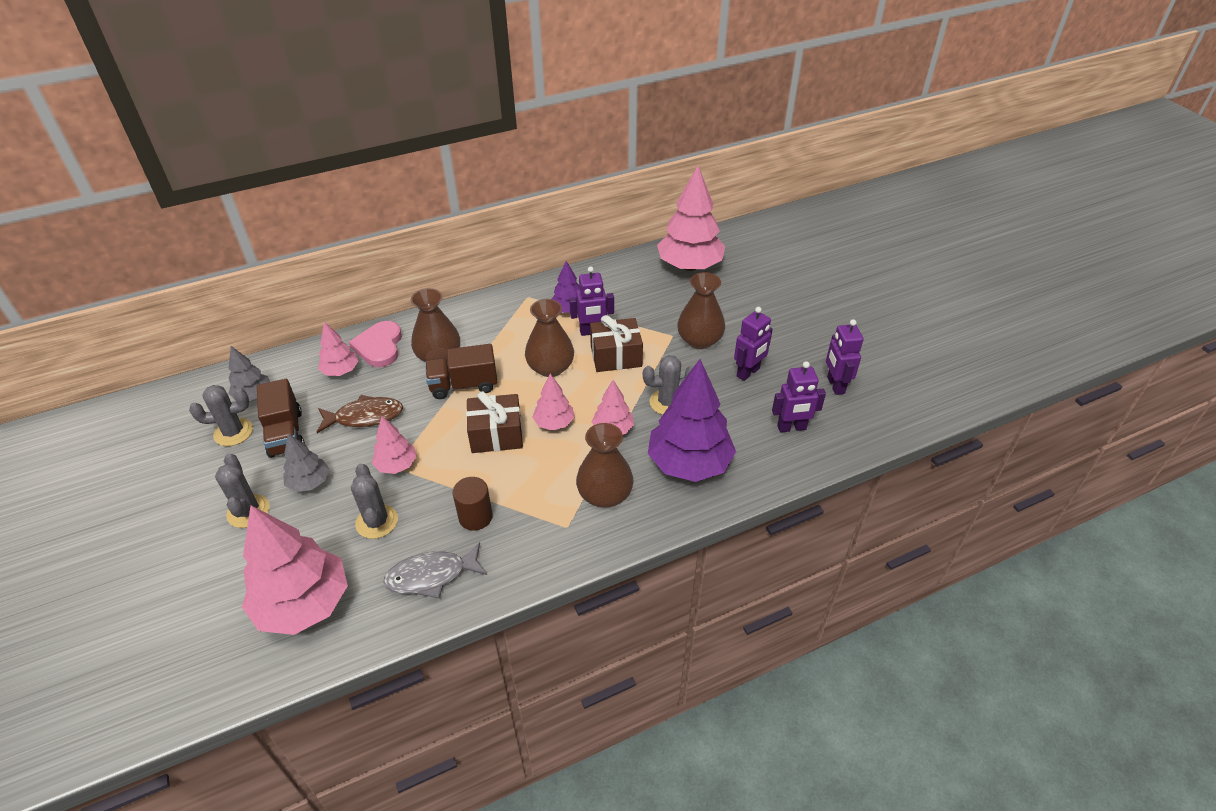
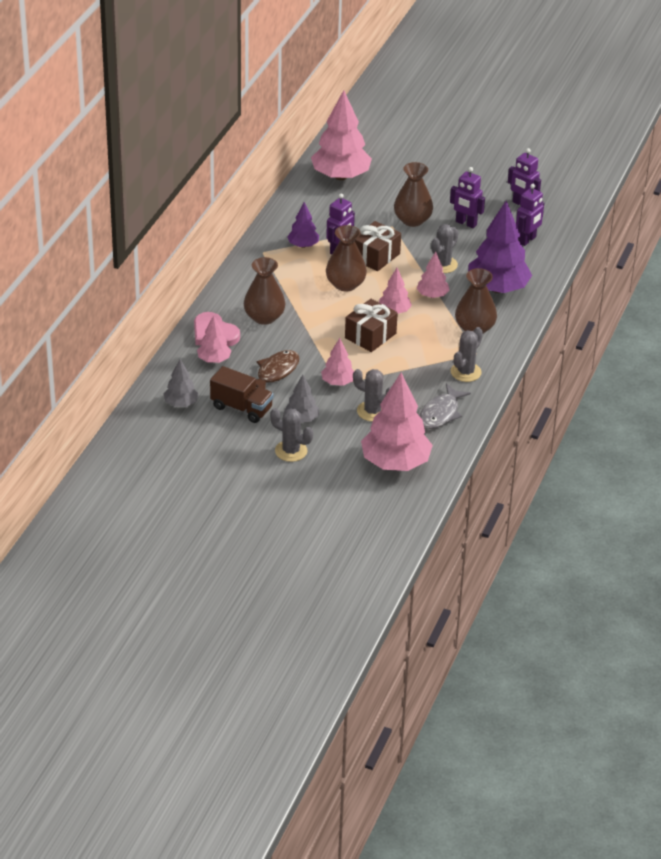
camera: 45 degrees left, 5 degrees down
(233, 432) = (207, 427): grey cactus -> grey cactus (465, 372)
(464, 385) = (308, 323): brown truck -> none
(475, 517) = (422, 377): brown cylinder -> none
(748, 372) = (466, 223): purple robot -> purple robot turned 120 degrees clockwise

